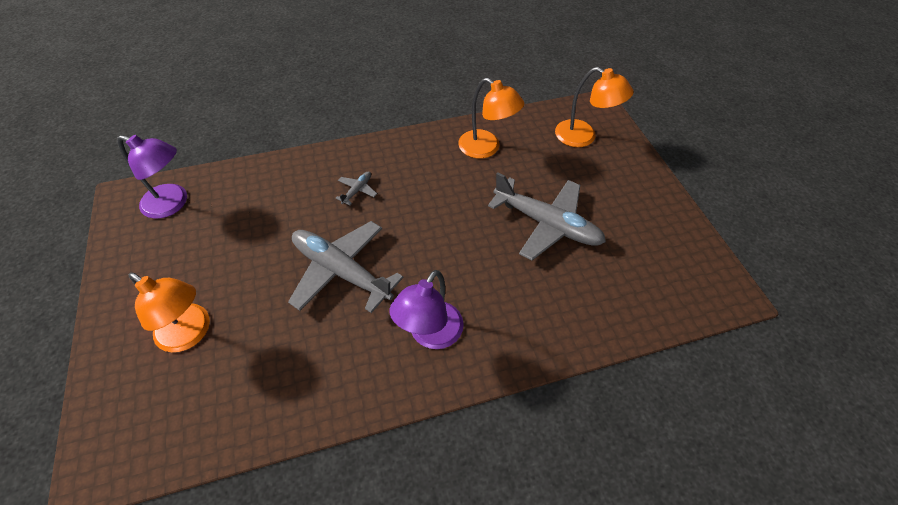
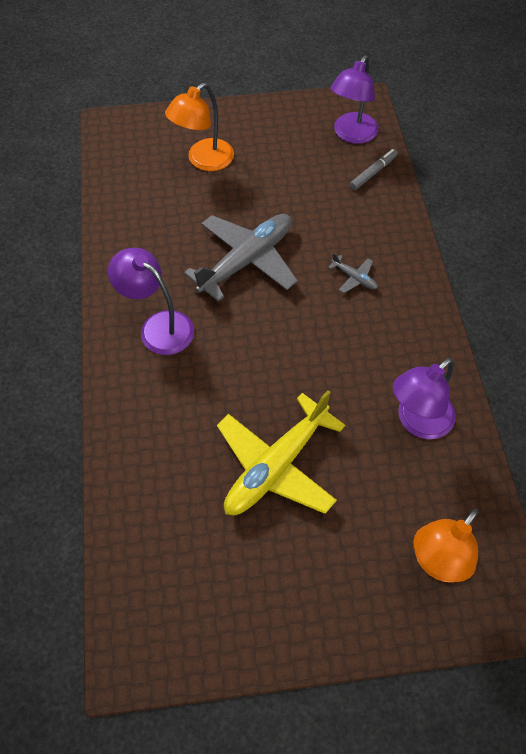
camera: 100 degrees right, 5 degrees up
(229, 185) = (373, 173): none -> grey marker
(486, 148) = (417, 422): orange lamp -> purple lamp
(547, 224) = (276, 466): grey plane -> yellow plane

